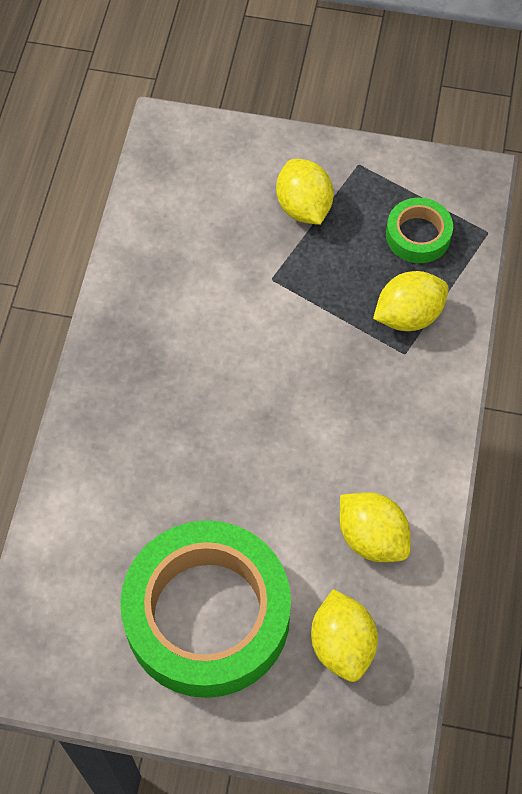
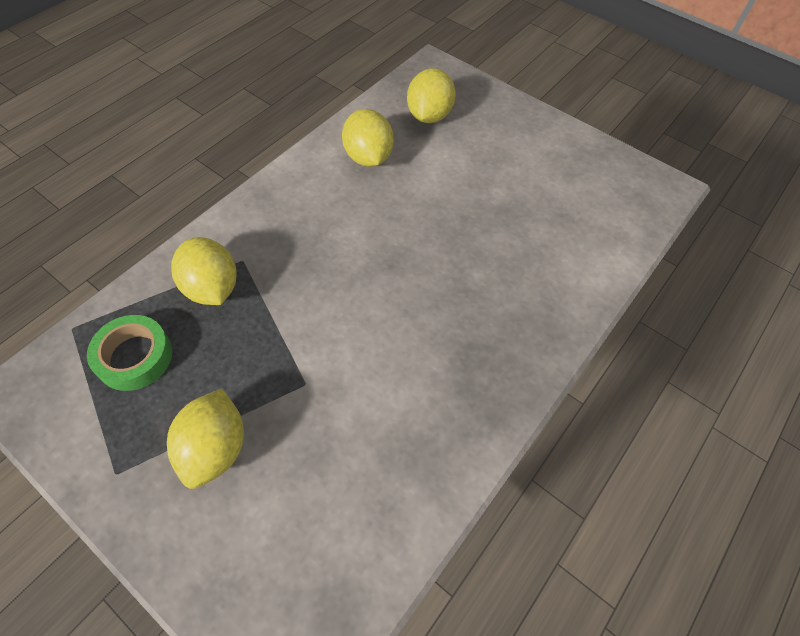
camera: 155 degrees left, 5 degrees down
(207, 615) = (511, 163): green tape -> none
(408, 315) = (212, 288): yellow lemon -> yellow lemon turned 60 degrees clockwise

